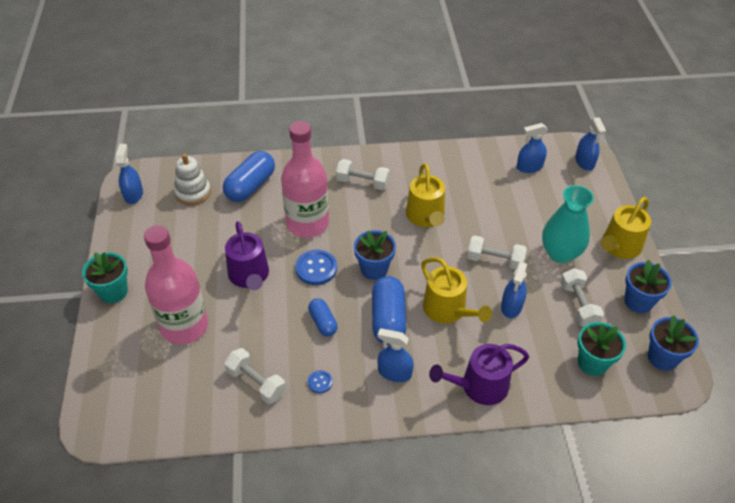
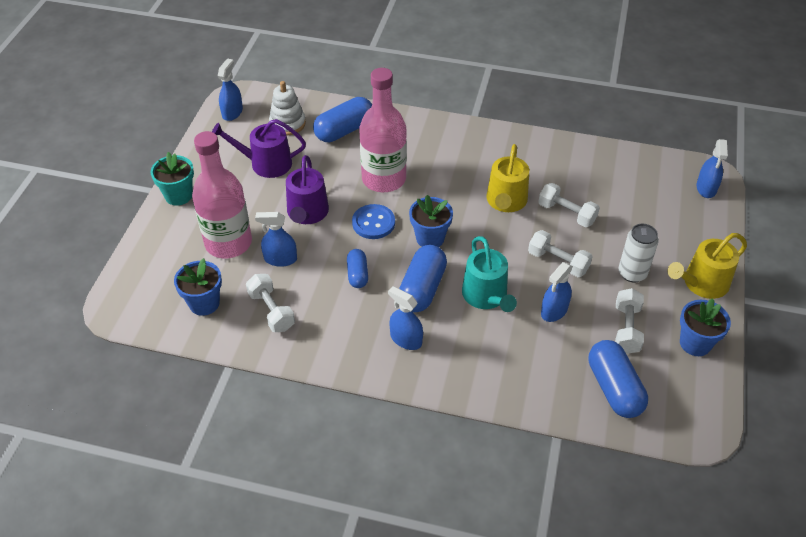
camera: 20 degrees right, 0 degrees up
(320, 382) = (330, 327): blue button -> none
(362, 182) = (456, 153): white dumbbell -> white dumbbell (566, 213)
(448, 310) = (486, 296): yellow watering can -> turquoise watering can
(479, 386) = (484, 376): purple watering can -> purple watering can (266, 163)
(529, 167) = (641, 179): blue spray bottle -> blue spray bottle (280, 259)
(560, 253) = (632, 273): turquoise vase -> white can
(592, 363) = (614, 388): turquoise flower pot -> blue capsule
(662, 357) = (693, 405): blue flower pot -> blue flower pot (204, 303)

